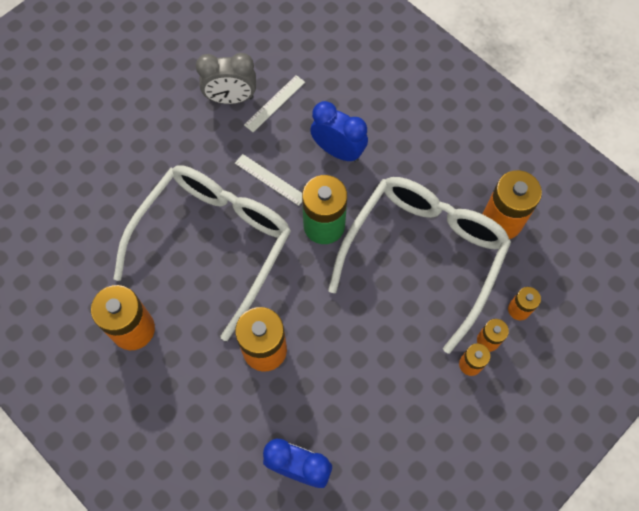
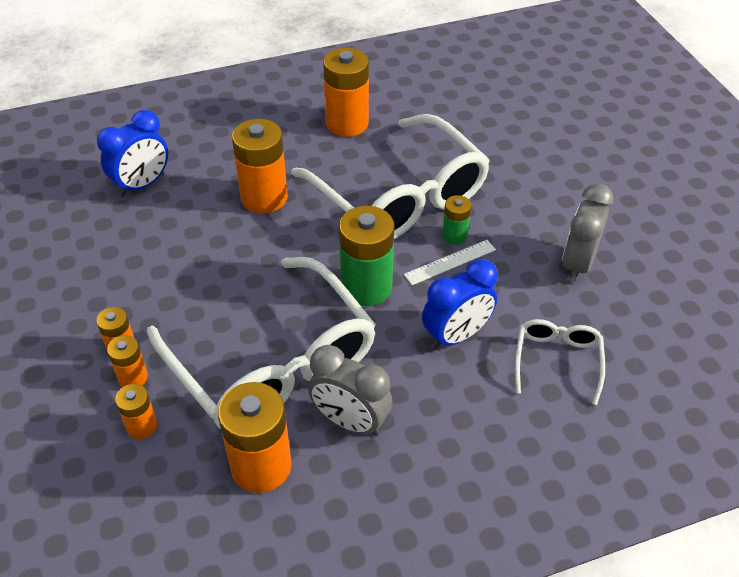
camera: 115 degrees right, 20 degrees down
(240, 186) = (454, 236): none -> green battery
(274, 103) = (554, 300): white ruler -> none
(327, 87) = (557, 360): none -> white glasses
(441, 185) = (350, 421): none -> grey clock

